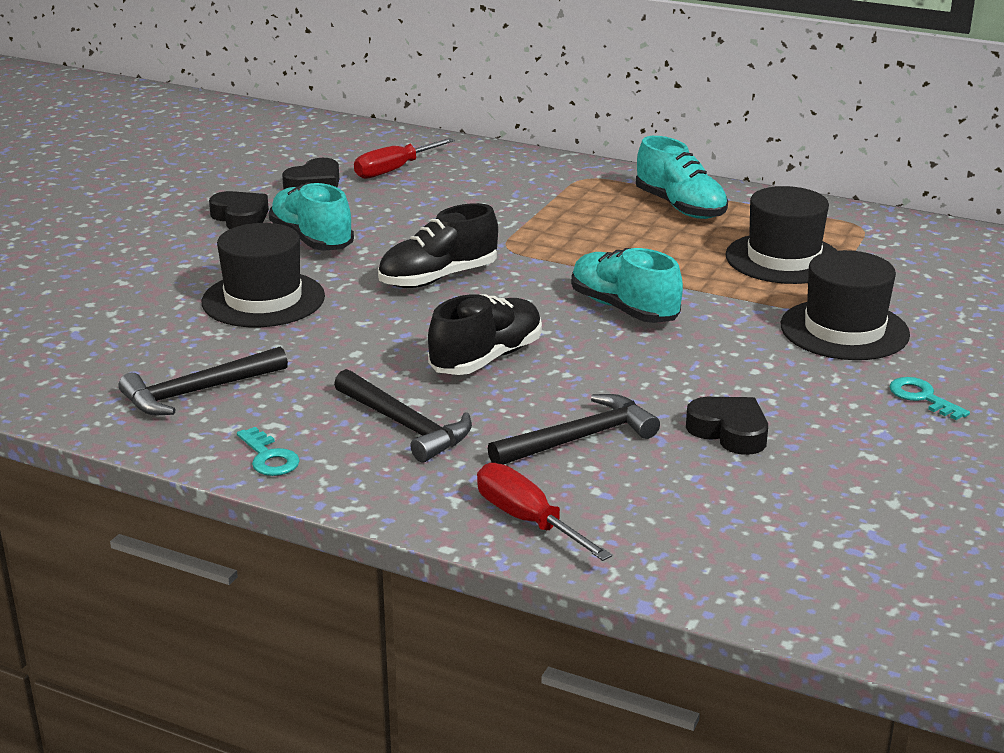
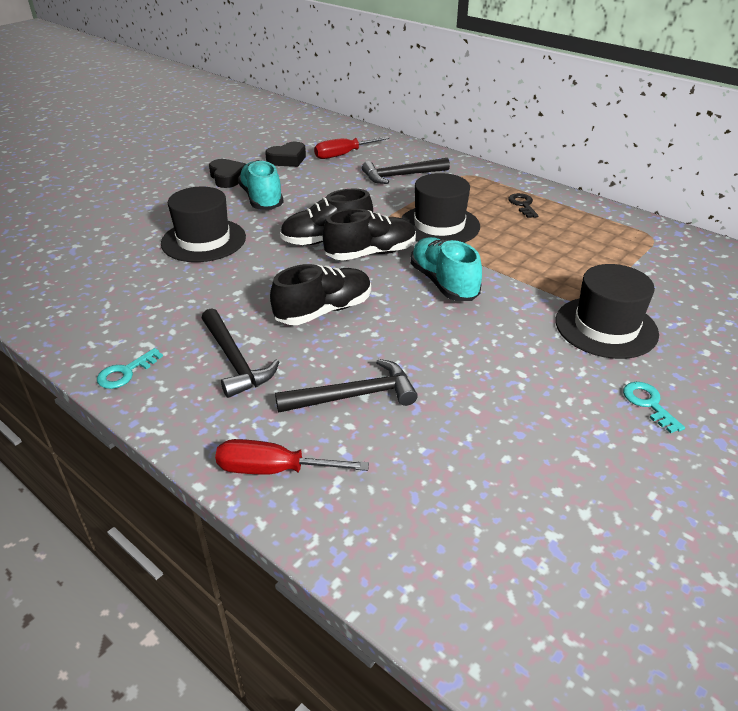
camera: 15 degrees right, 10 degrees up
(197, 392) = (115, 307): black hammer -> black hammer (401, 175)
(269, 457) = (126, 372): turquoise key -> turquoise key turned 60 degrees clockwise
(509, 287) = (370, 253): none -> black shoe
(527, 520) = (274, 470): red screwdriver -> red screwdriver turned 60 degrees counterclockwise
(680, 207) = (522, 205): turquoise shoe -> black key
(729, 432) = (474, 410): black heart -> none
(783, 259) = (582, 257): black hat -> black hat (439, 225)

